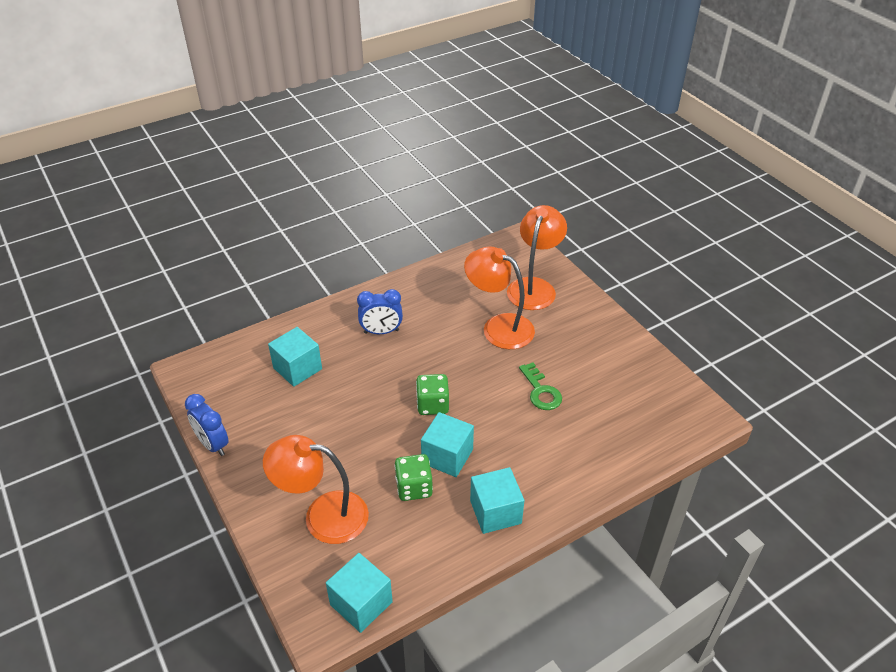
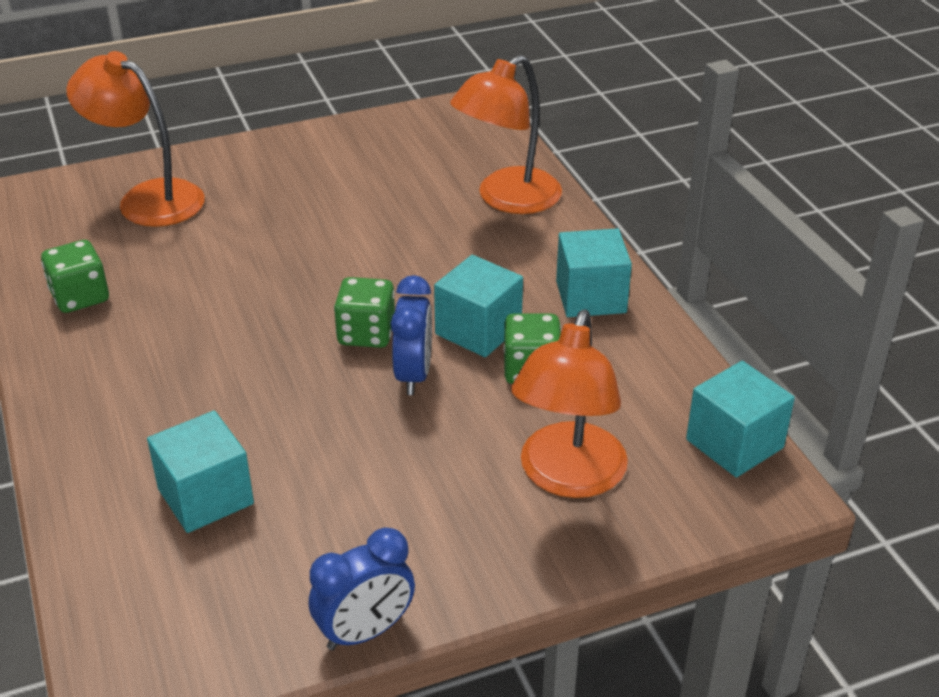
camera: 80 degrees left, 5 degrees down
(381, 331) = (161, 376): blue clock -> blue clock (413, 375)
(438, 286) = (80, 297): none -> green dice
(499, 327) = (221, 245): orange lamp -> orange lamp (507, 199)
(541, 391) = (379, 226): green key -> none

